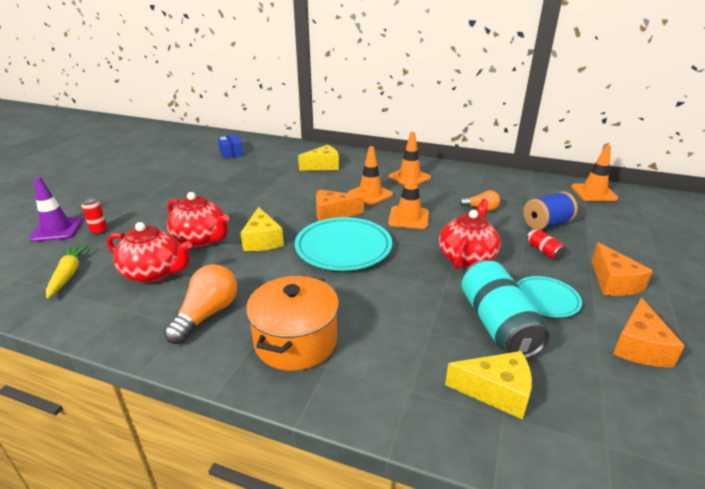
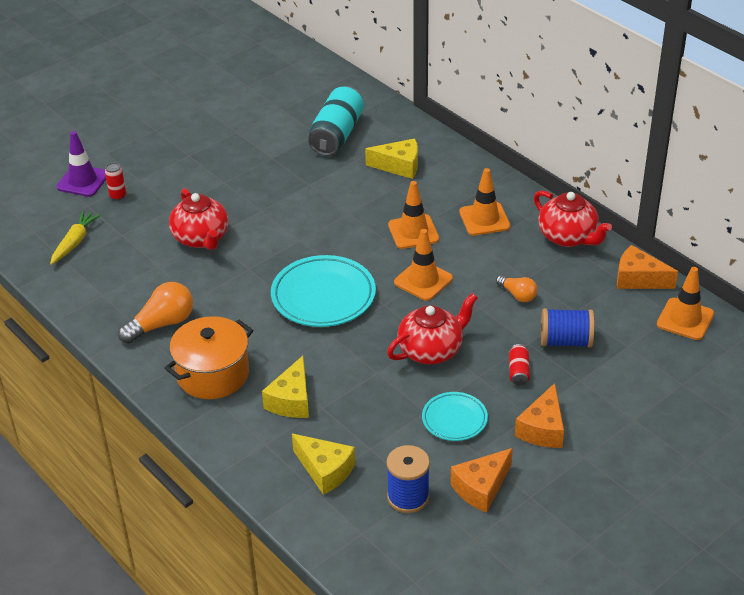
camera: 30 degrees right, 10 degrees up
(154, 273) = (142, 265): red teapot -> red teapot (568, 237)
(231, 153) = (309, 108): blue box -> none
(262, 240) = (255, 259): yellow cheese -> yellow cheese (291, 400)
(333, 214) = (349, 248): orange cheese -> orange cheese (638, 279)
(497, 324) = (385, 423): turquoise can -> turquoise can (337, 135)
(597, 383) = (408, 497): none -> blue spool

